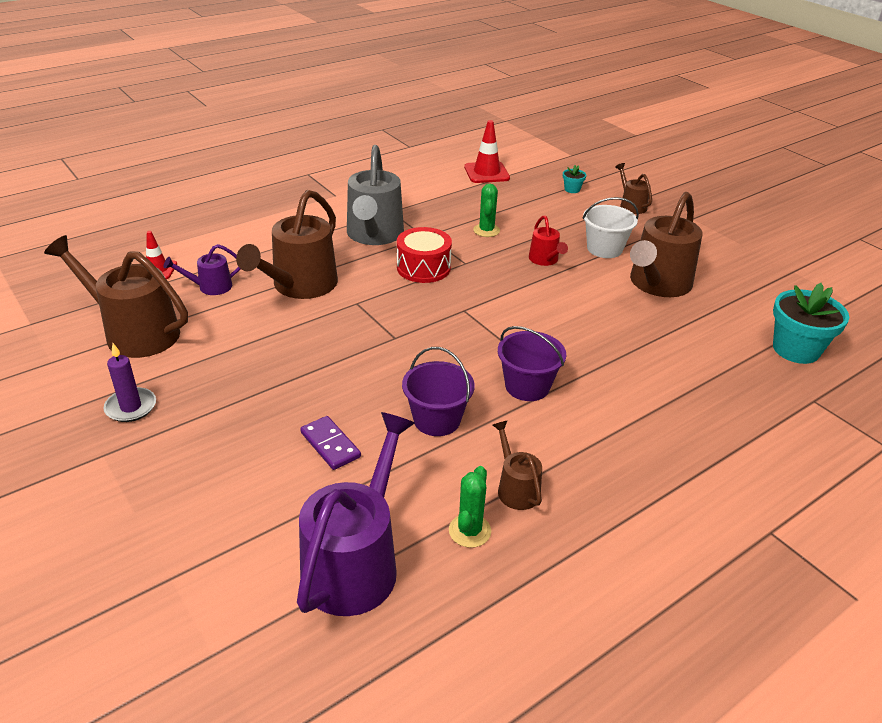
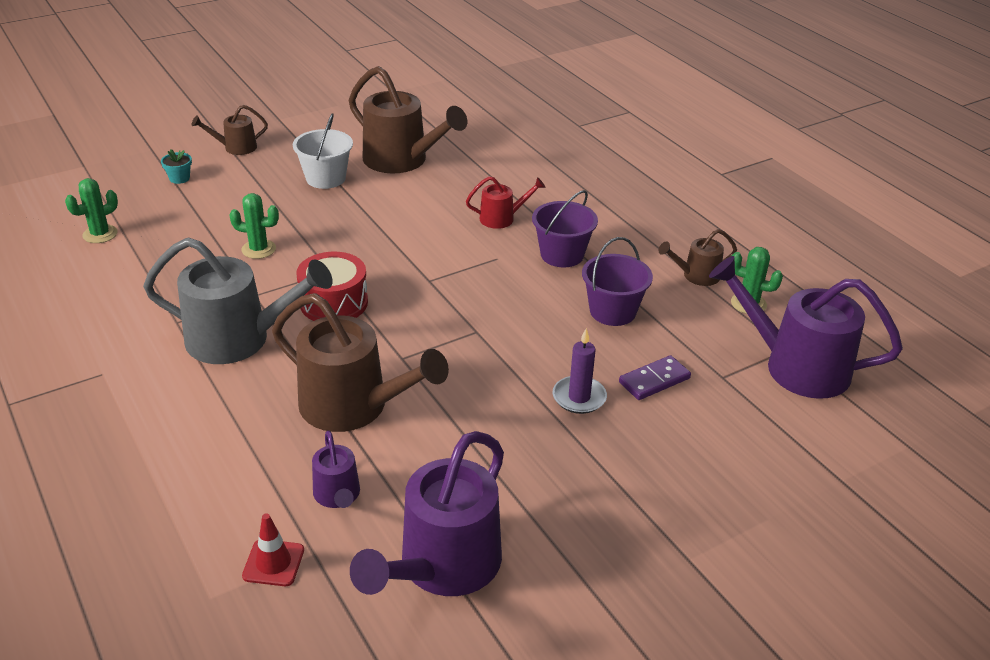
camera: 85 degrees left, 0 degrees up
(131, 407) = (603, 546): purple candle -> purple candle (579, 397)
(134, 332) = (442, 566): brown watering can -> purple watering can
(486, 173) = (100, 234): red traffic cone -> green cactus
(545, 260) = (339, 217): red watering can -> red watering can (502, 218)
(796, 349) = (513, 117): turquoise flower pot -> none

